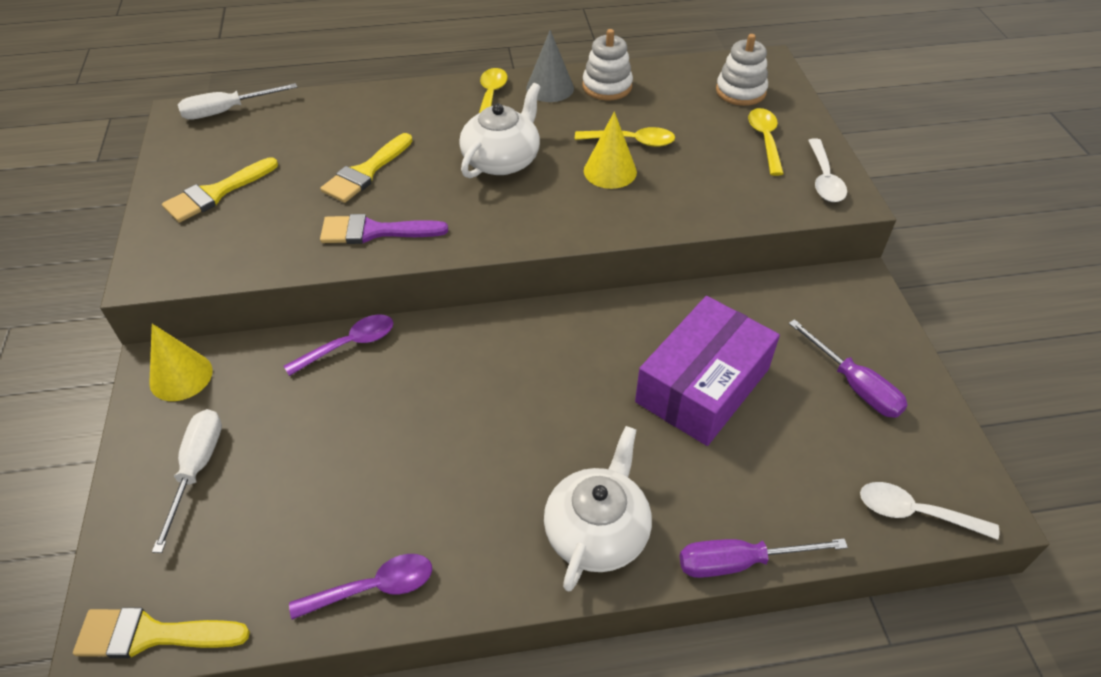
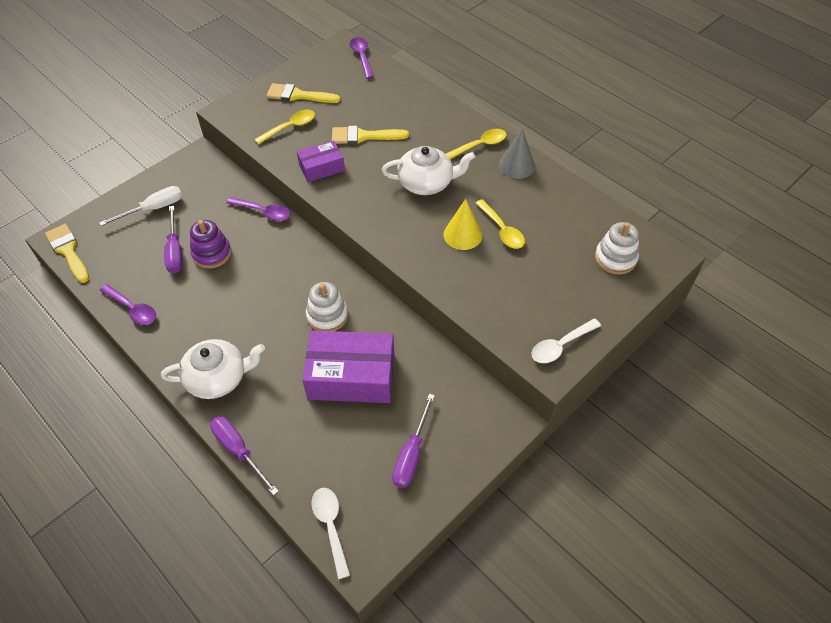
camera: 55 degrees right, 5 degrees up
(181, 376) = (199, 167): yellow cone -> none
(227, 111) = (362, 57): white screwdriver -> purple spoon
(313, 479) = (175, 251): none -> purple screwdriver
(364, 437) = (212, 253): none -> purple stacking toy
(374, 231) = (322, 168): purple brush -> purple box
(607, 86) = (547, 190): white stacking toy -> white stacking toy (327, 316)
(765, 140) = (572, 295): yellow spoon -> yellow spoon (290, 127)

